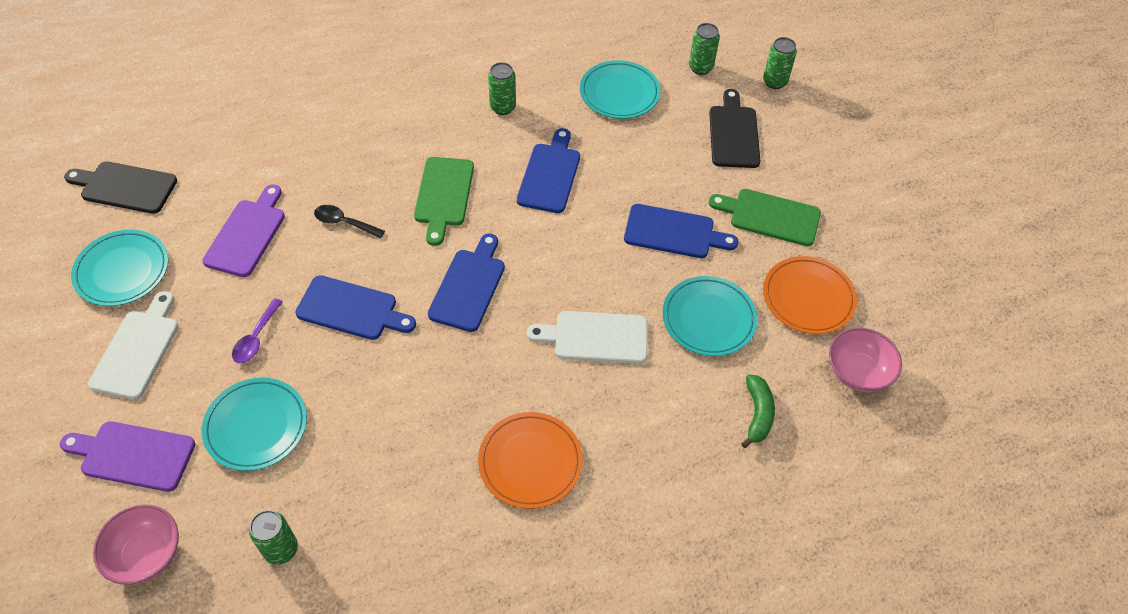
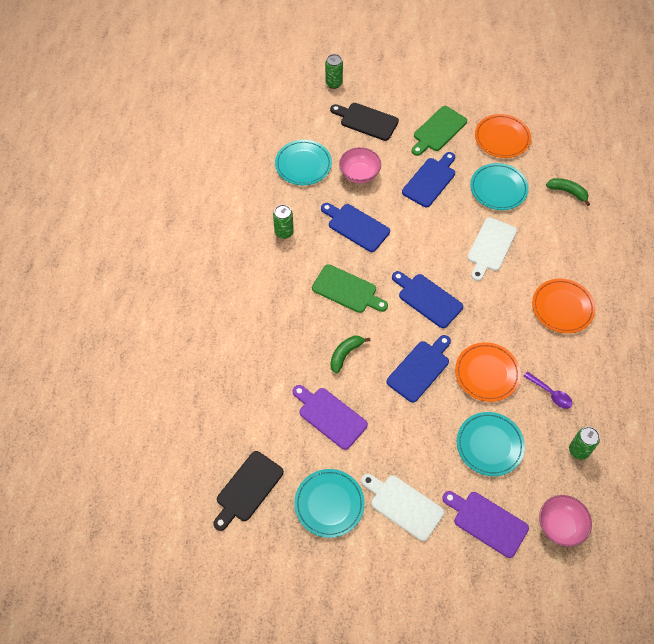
camera: 65 degrees left, 5 degrees up
(133, 455) = (487, 522): purple cutting board -> purple cutting board turned 90 degrees clockwise
(256, 338) = (421, 430): purple spoon -> purple spoon (550, 394)
(344, 223) = (345, 354): black spoon -> green banana
(373, 391) = (487, 373): none -> orange plate
(700, 67) = (302, 114): green can -> none
(857, 372) = (557, 138): pink bowl -> pink bowl (359, 174)

